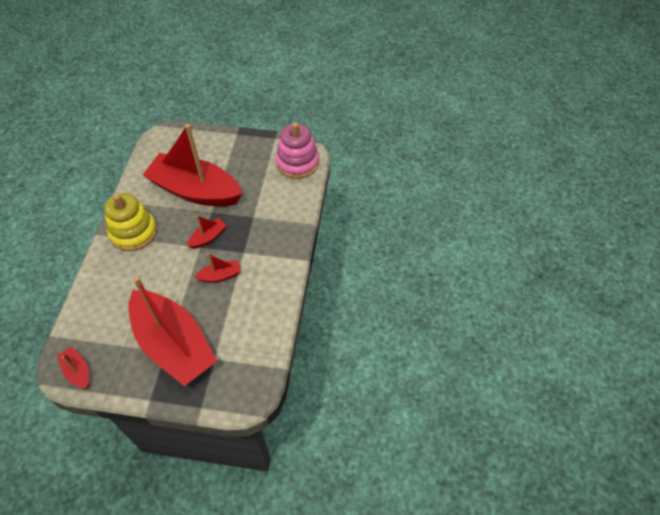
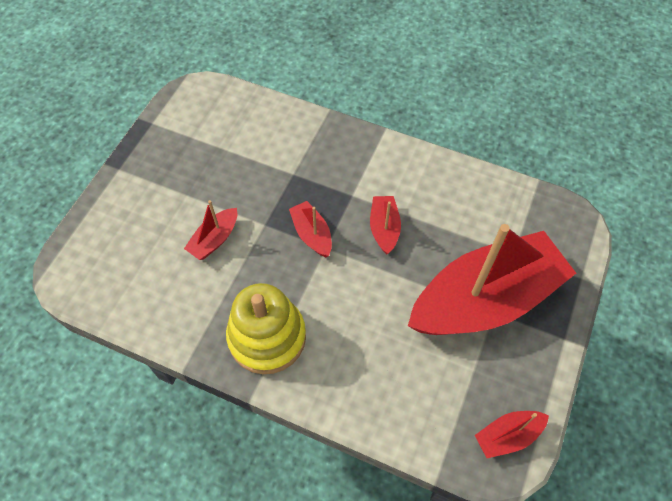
camera: 75 degrees left, 5 degrees up
(195, 191) = (214, 239): red boat -> red boat, size x0.41
(297, 163) = (213, 106): pink stacking toy -> none

